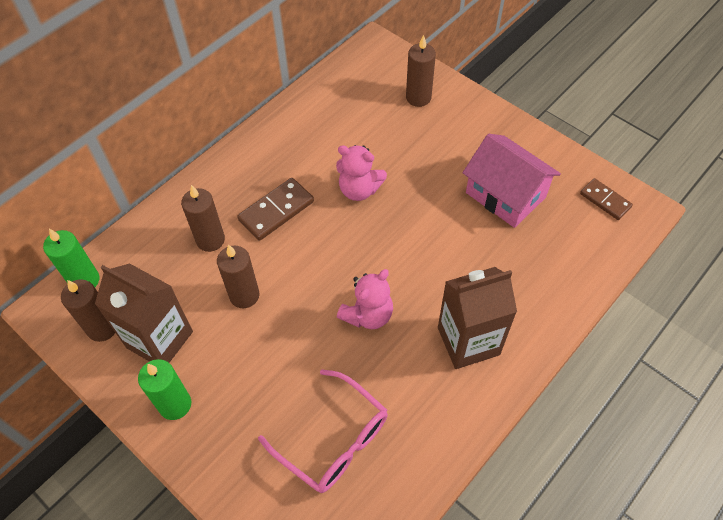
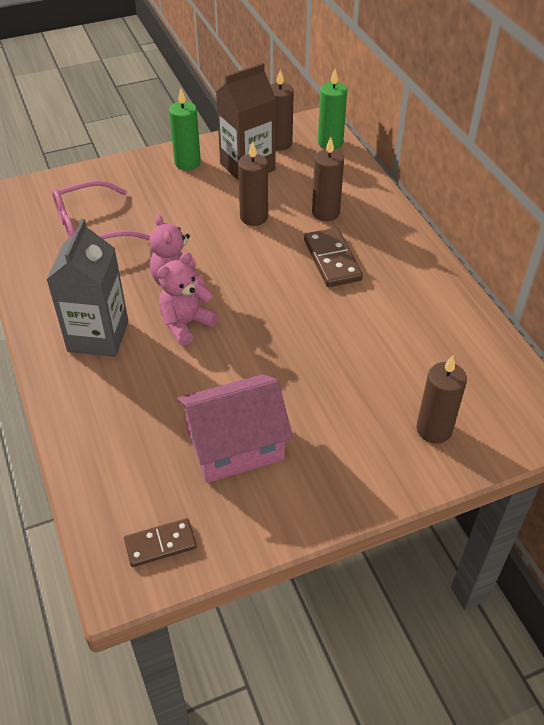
camera: 115 degrees right, 10 degrees down
(359, 189) = (321, 325): pink teddy bear -> pink teddy bear (186, 324)
(468, 341) = (98, 336): brown carton -> grey carton

